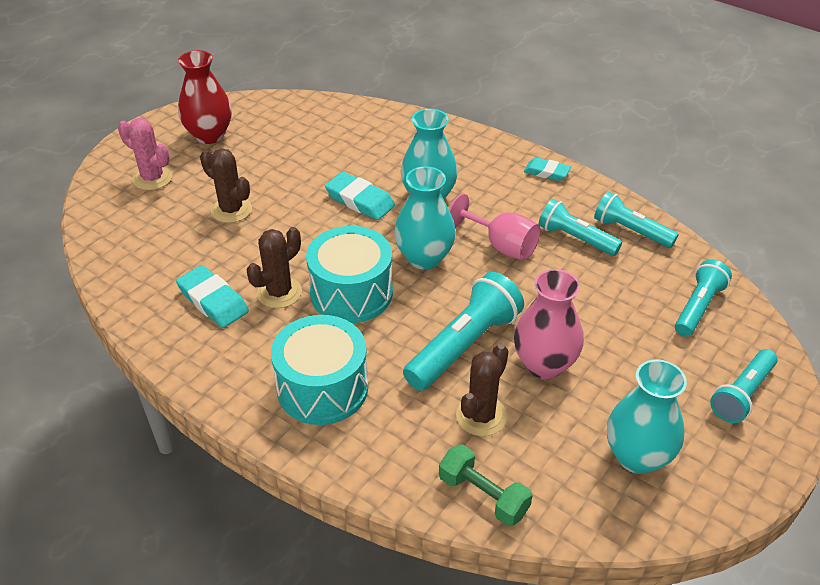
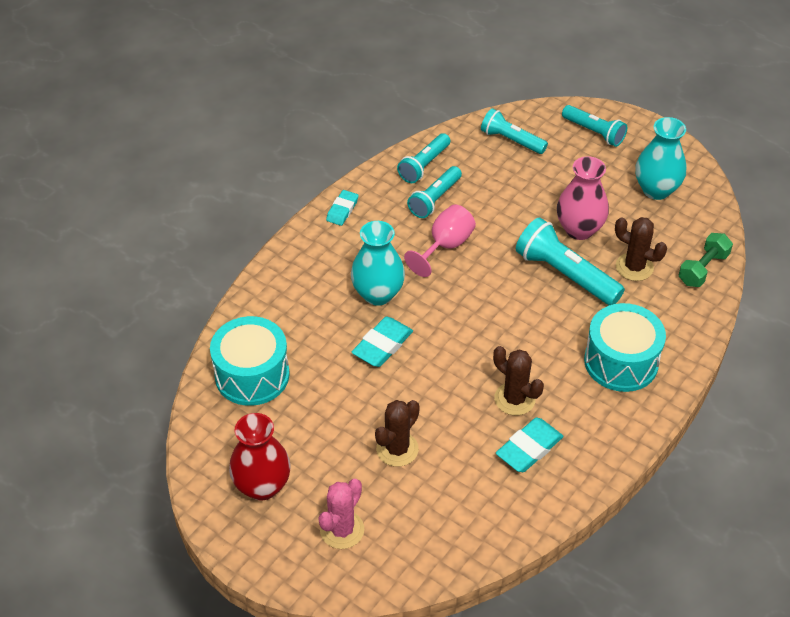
camera: 90 degrees left, 5 degrees up
(351, 293) = (511, 347): turquoise drum -> turquoise drum (252, 375)
(424, 258) = (463, 298): turquoise vase -> none

